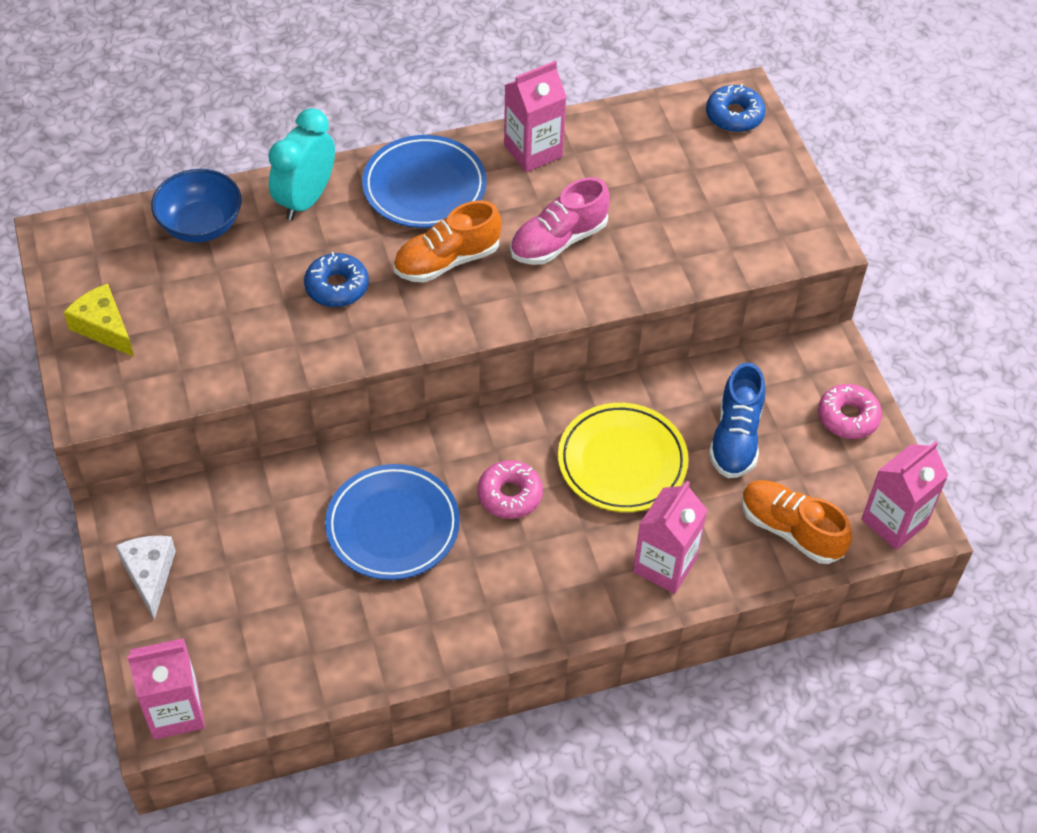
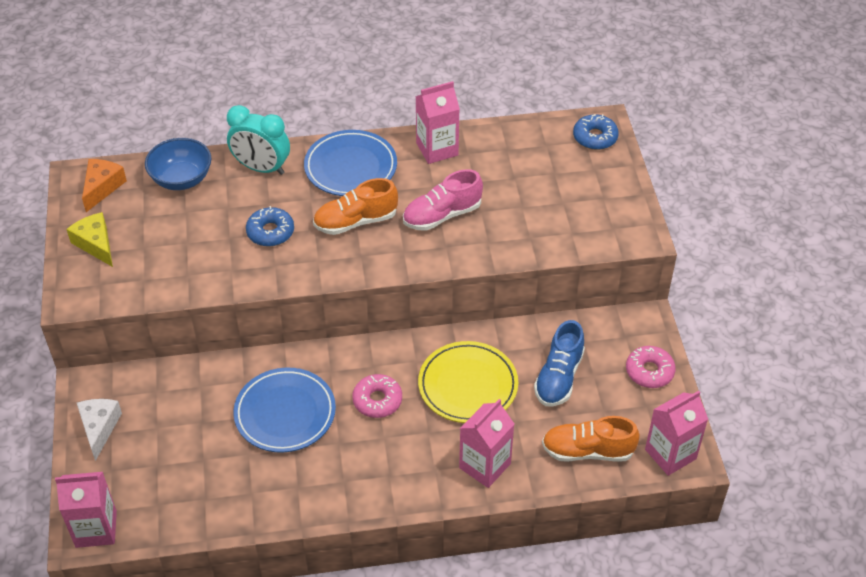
camera: 10 degrees right, 5 degrees down
(95, 247) = (102, 187): none -> orange cheese
(306, 199) = (261, 168): turquoise clock -> turquoise clock turned 105 degrees counterclockwise
(790, 530) = (588, 451): orange shoe -> orange shoe turned 45 degrees counterclockwise

